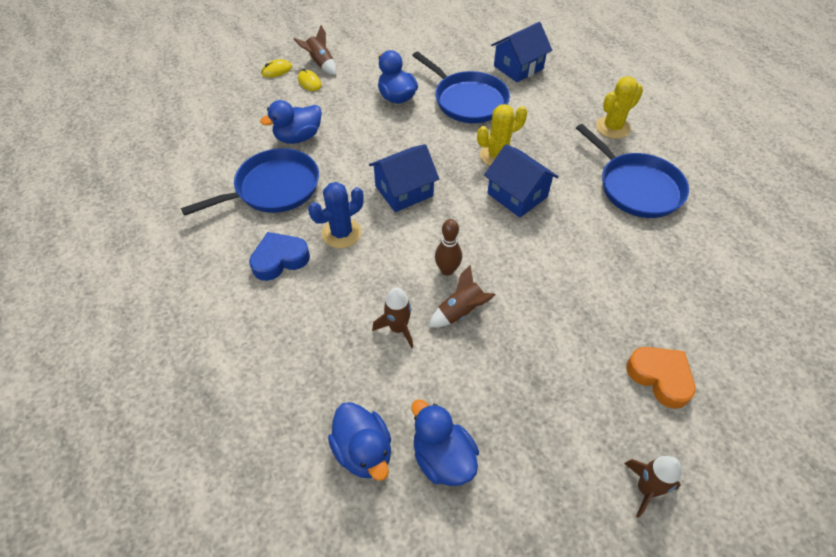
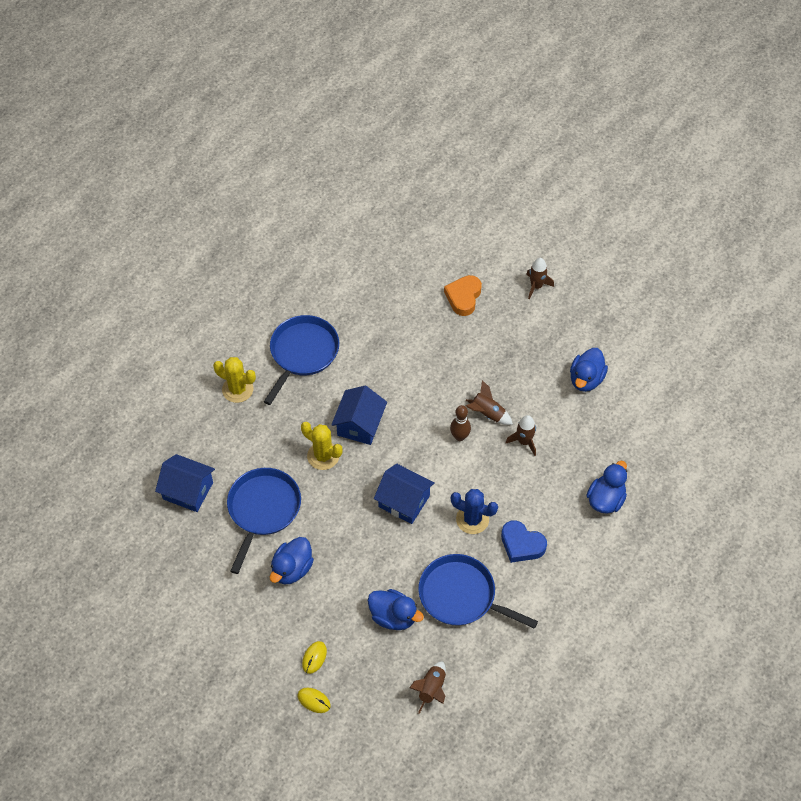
camera: 120 degrees left, 5 degrees up
(320, 64) = (280, 666): brown rocket -> brown rocket (431, 689)
(363, 451) = (610, 417): blue duck -> blue duck (606, 499)

